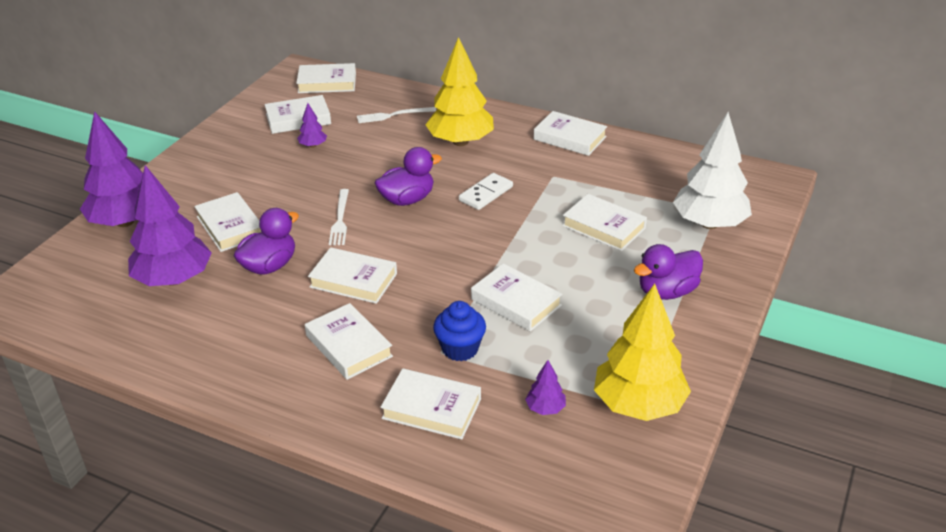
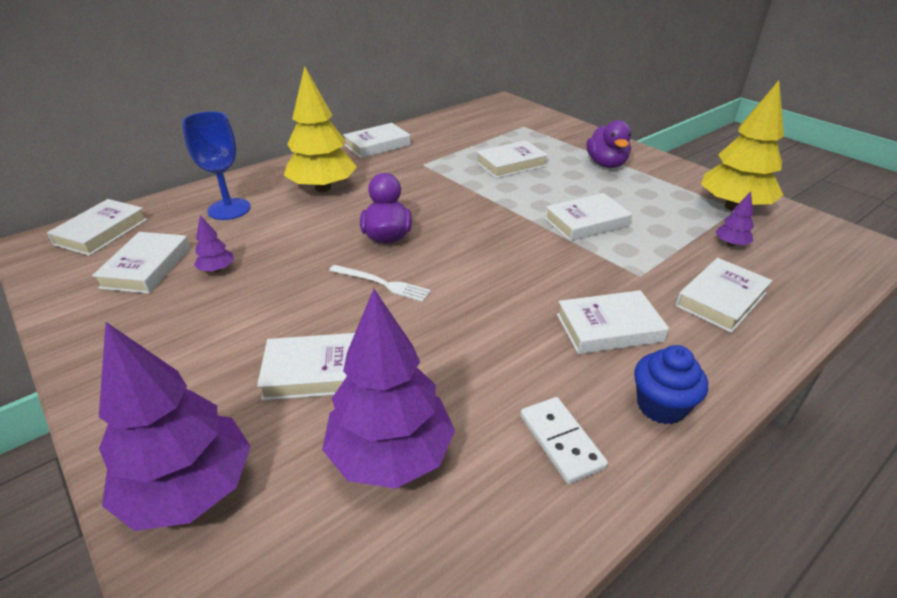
camera: 65 degrees left, 0 degrees up
(269, 266) = (428, 355): purple duck -> none
(353, 280) = (499, 299): white book -> none
(393, 115) = (229, 209): white fork -> blue goblet
(460, 349) = (639, 264): blue cupcake -> blue cupcake (661, 406)
(486, 193) = (418, 197): white domino -> white domino (561, 441)
(709, 223) = (536, 131): white tree -> none

